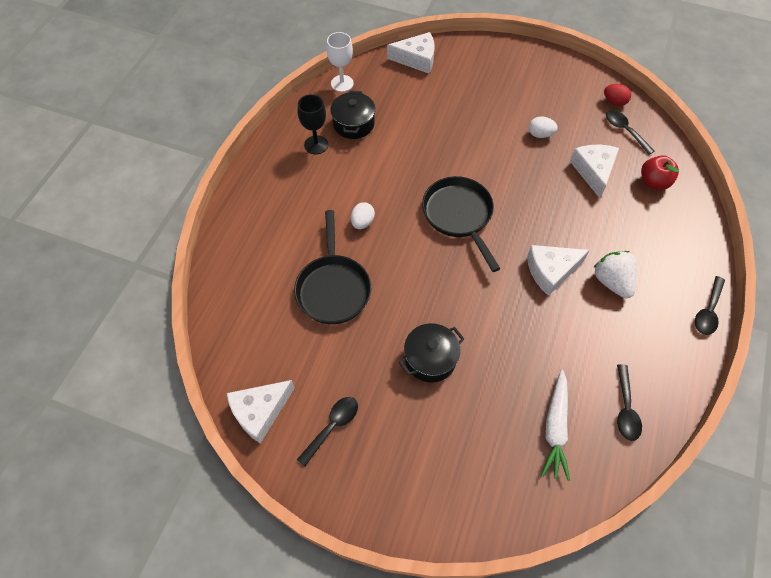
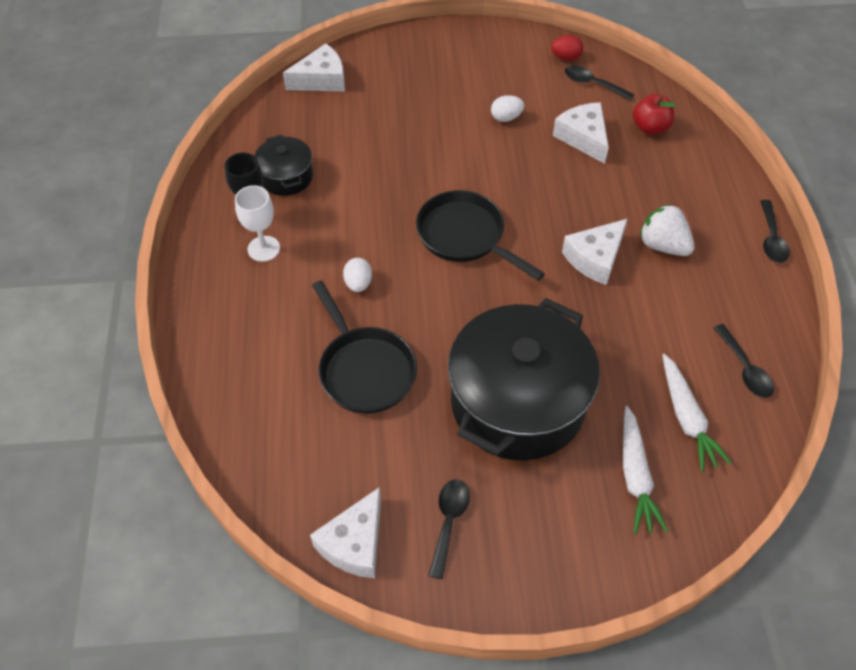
camera: 25 degrees left, 5 degrees down
(342, 83) = (246, 135): white goblet -> white goblet (263, 249)
(430, 359) = (517, 402): black pot -> black pot, size x2.12
(489, 455) = (635, 476): none -> white carrot

